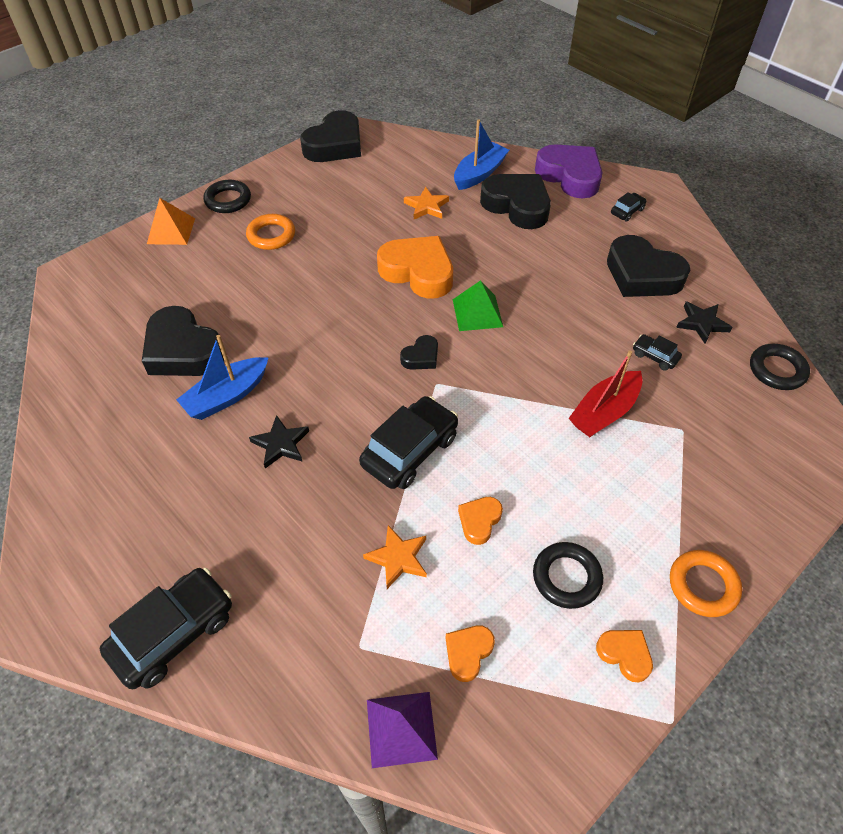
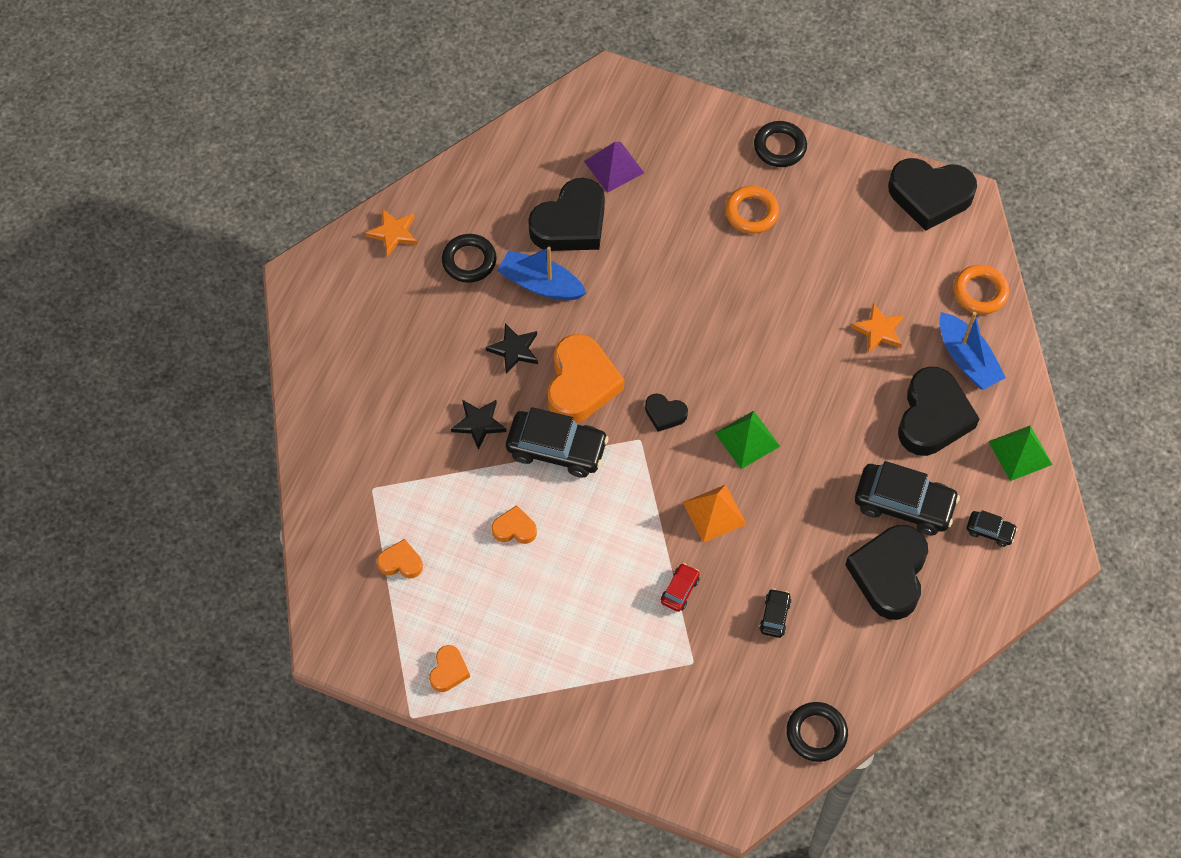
camera: 65 degrees right, 10 degrees up
(171, 231) = (708, 125): orange pyramid -> orange pyramid (714, 513)
(174, 633) = (327, 365): black car -> black car (903, 504)
(183, 350) = (571, 223): black heart -> black heart turned 150 degrees counterclockwise
(398, 558) = (453, 483): orange star -> orange star (393, 233)
(401, 728) = (328, 540): purple pyramid -> purple pyramid (614, 167)
(418, 272) = (774, 365): orange heart -> orange heart (581, 384)
(479, 174) = (966, 359): blue boat -> blue boat turned 45 degrees clockwise
(566, 577) = (494, 610): black ring -> black ring (469, 261)
(570, 176) = (1020, 453): purple heart -> green pyramid
(604, 412) = (680, 590): red boat -> red car
(702, 323) = (846, 649): black star -> black star (479, 424)
(703, 585) = (535, 714): orange ring -> orange ring (980, 292)

